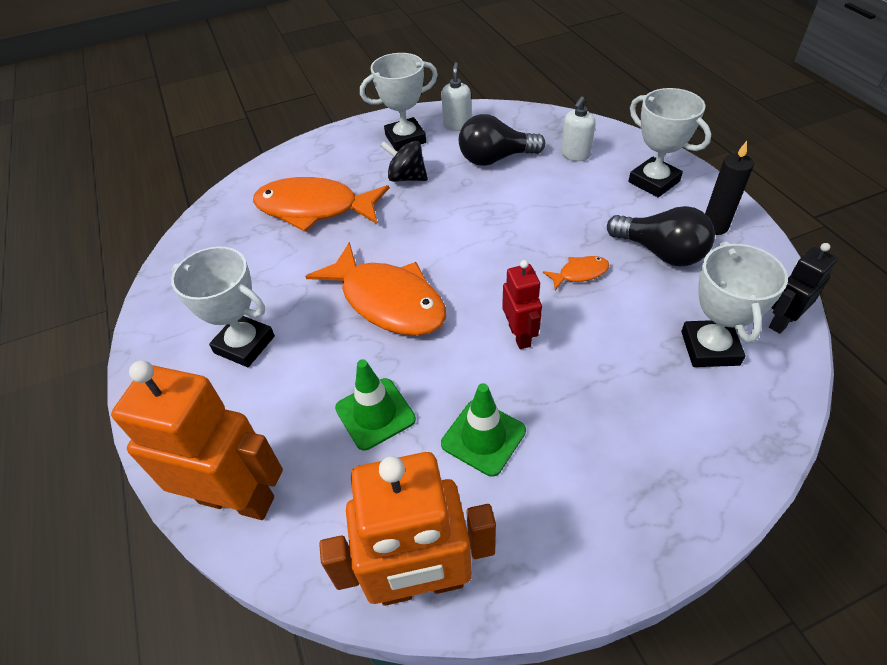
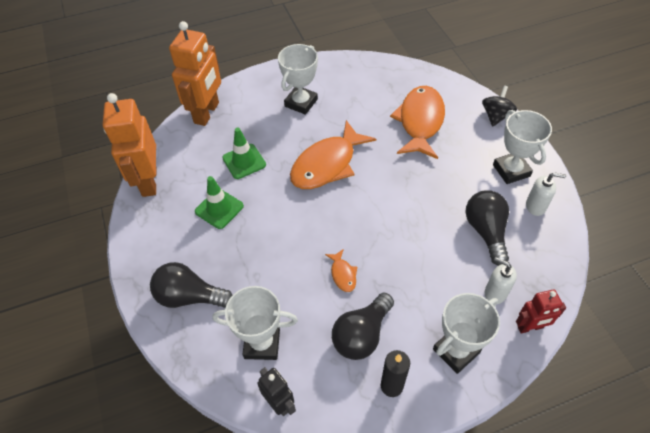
camera: 90 degrees right, 5 degrees up
(406, 178) = (457, 172): black spinning top -> black spinning top (496, 116)
(520, 335) = (289, 232): red robot -> red robot (530, 327)
(665, 453) = (189, 296): none -> black light bulb

